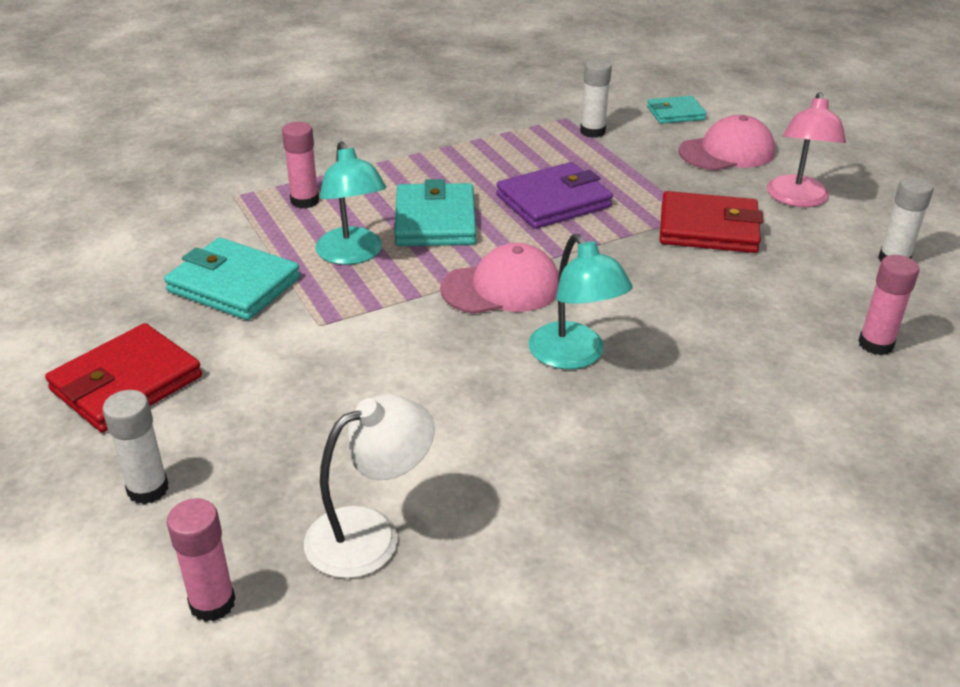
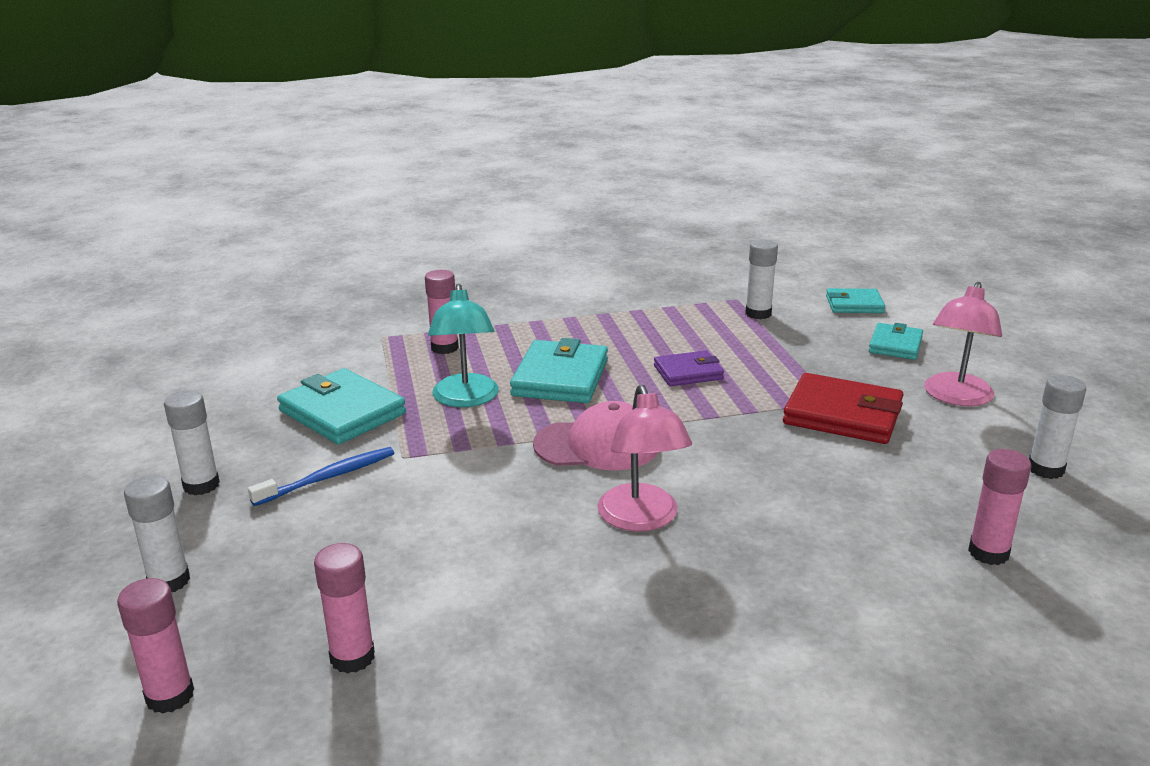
camera: 15 degrees right, 10 degrees down
(126, 383) = (201, 485): red wallet -> white glue stick
(254, 357) = (327, 478): none -> blue toothbrush
(370, 534) = (352, 657): white lamp -> pink glue stick
(553, 201) = (688, 372): purple wallet -> purple wallet, size x0.61
(574, 356) = (641, 519): turquoise lamp -> pink lamp
(727, 152) = (895, 345): pink cap -> turquoise wallet

